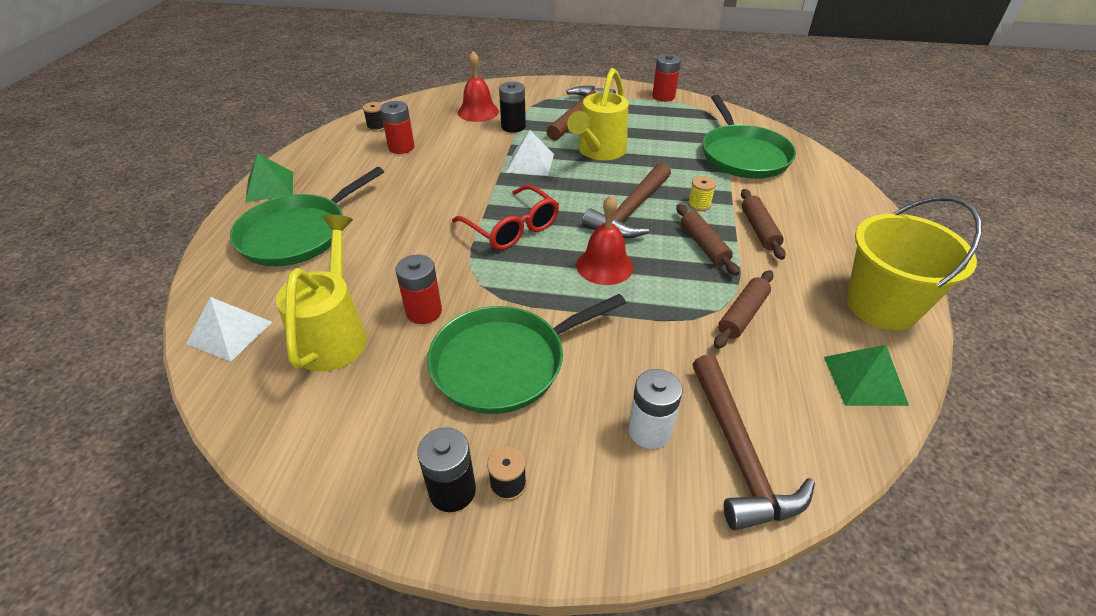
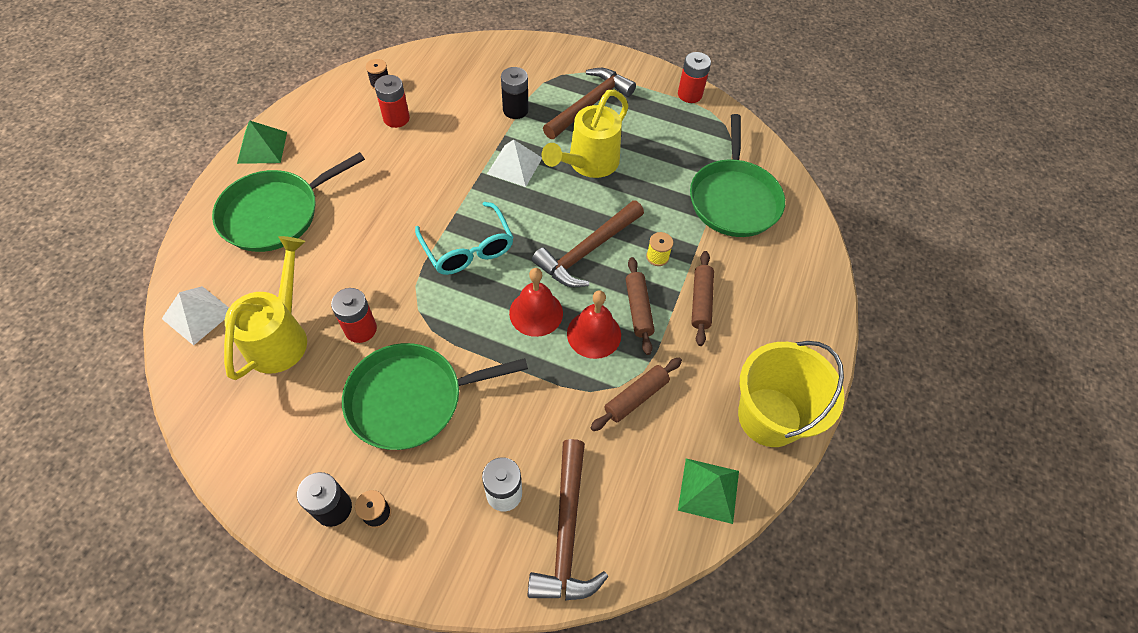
camera: 10 degrees right, 15 degrees up
(478, 112) = (487, 80): red bell -> red bell (594, 334)
(512, 228) = (468, 249): red glasses -> turquoise glasses

